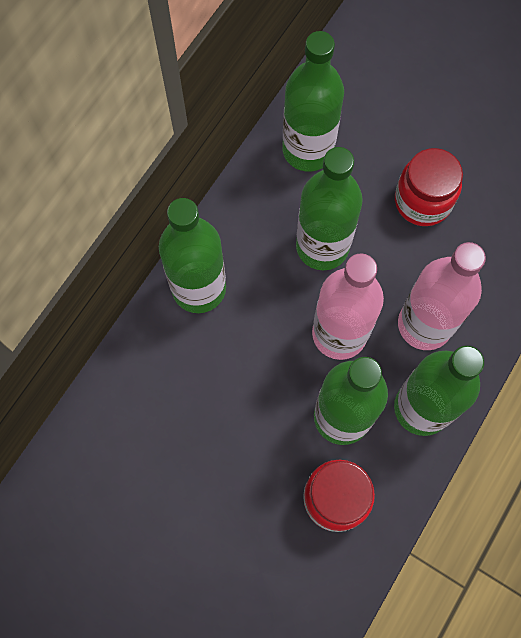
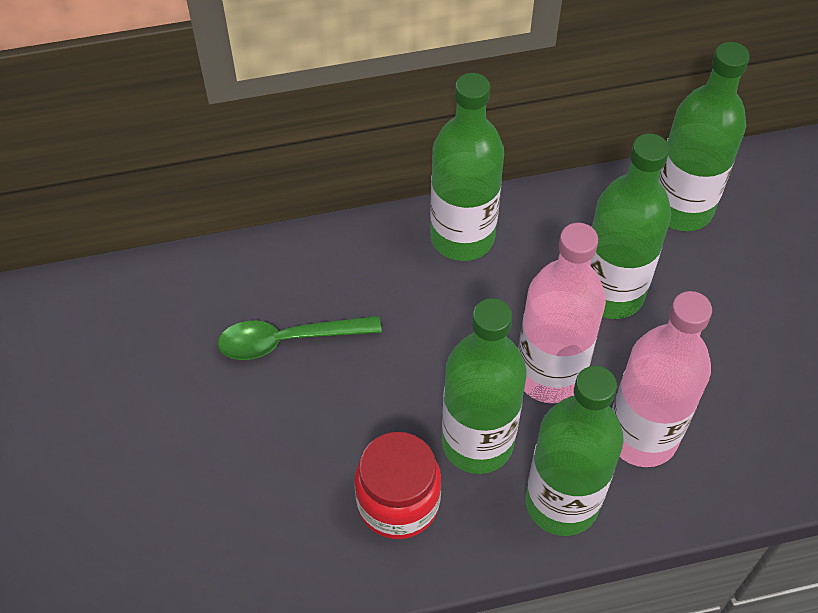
camera: 45 degrees right, 15 degrees down
(164, 460) = (288, 340): none -> green spoon
(422, 201) = (752, 334): red jar -> none

